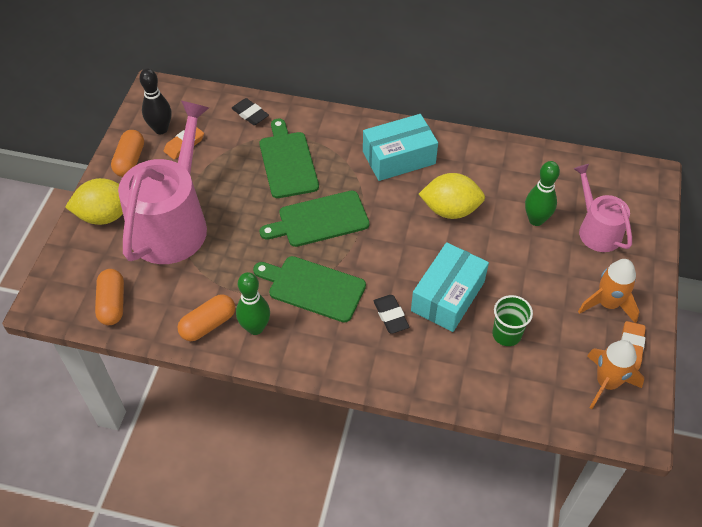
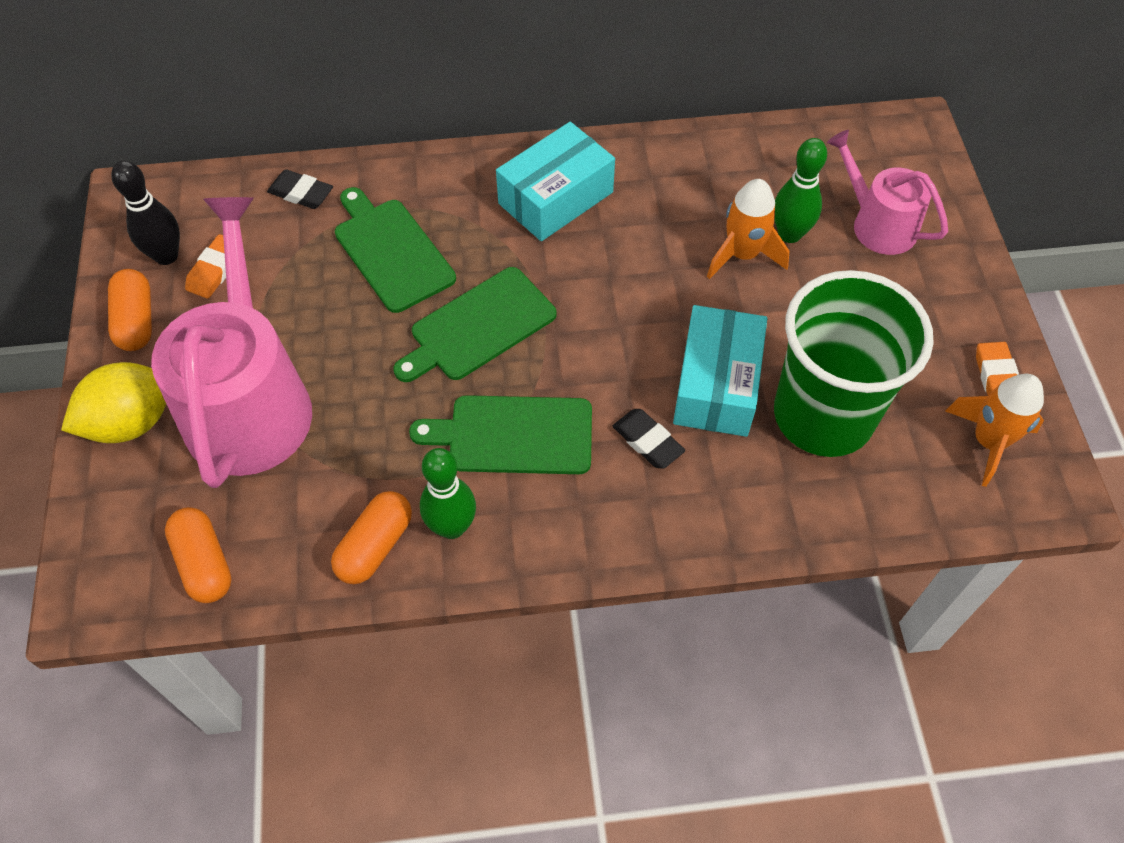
camera: 20 degrees left, 5 degrees up
(450, 210) = (664, 255): yellow lemon -> none
(506, 334) = (823, 415): green cup -> green cup, size x2.26
(608, 304) = (939, 326): orange rocket -> orange rocket (742, 254)

